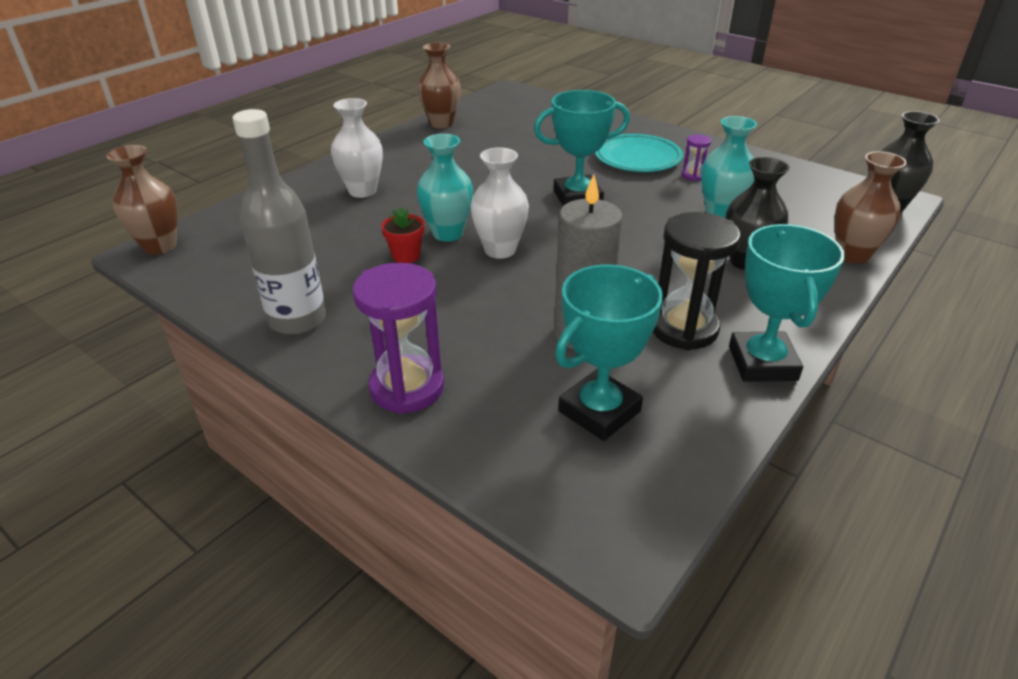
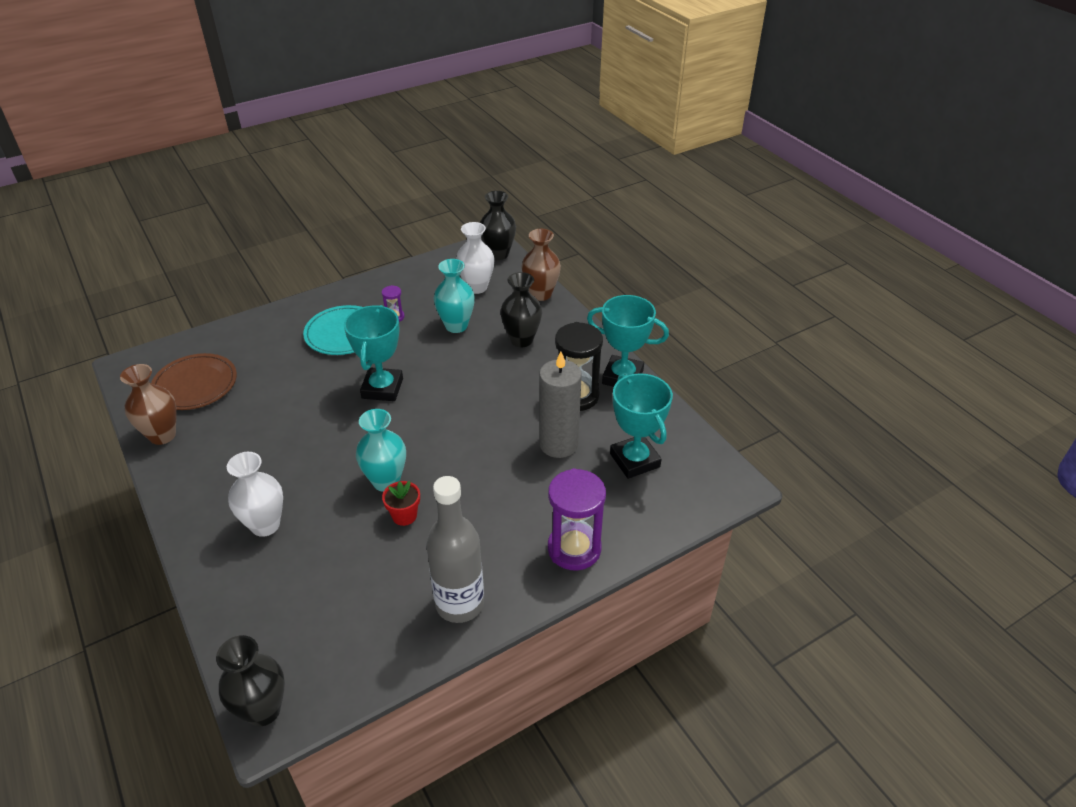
camera: 70 degrees left, 5 degrees up
(160, 246) = (263, 710): brown vase -> black vase
(500, 250) = (432, 456): white vase -> white vase (476, 287)
(508, 118) = (195, 385): none -> brown plate

